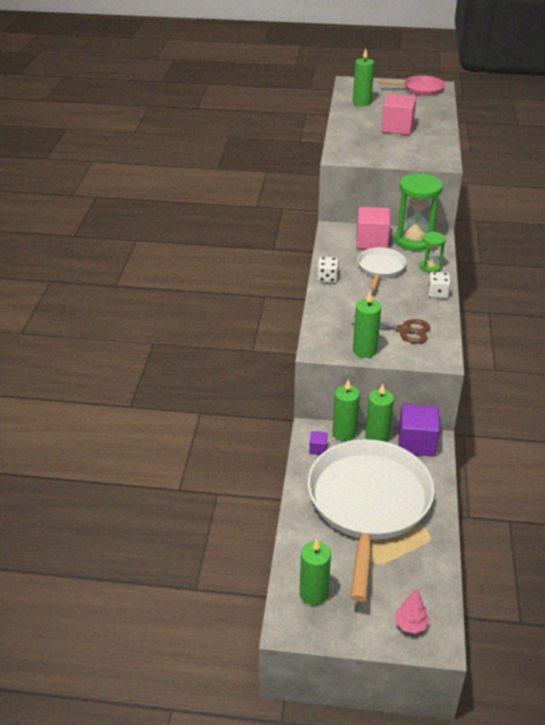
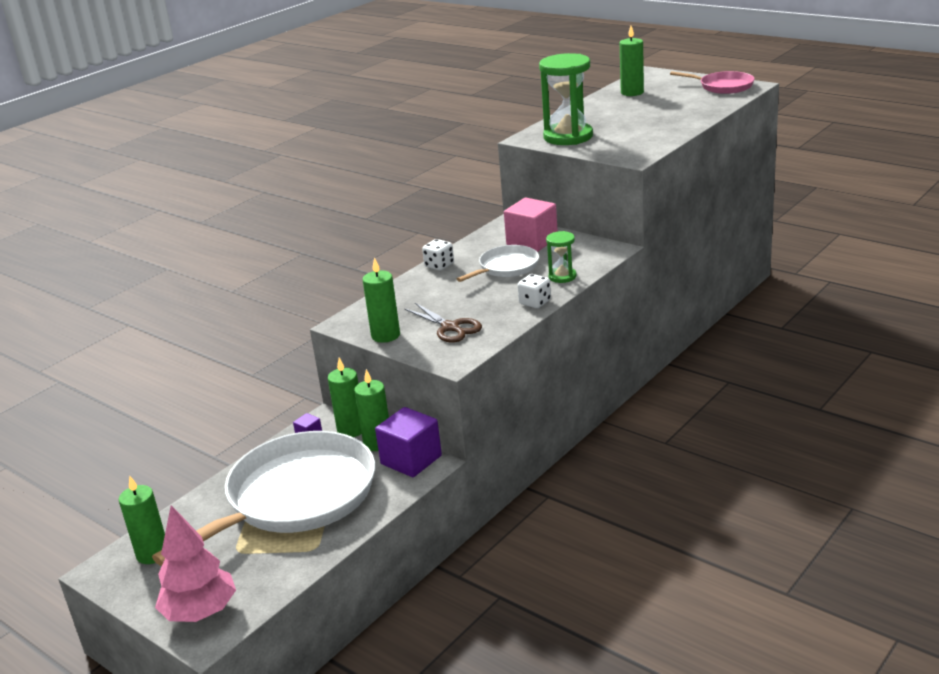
camera: 35 degrees right, 10 degrees down
(397, 128) = (634, 120): pink cube -> none
(410, 624) = (201, 613): pink tree -> pink tree, size x1.94
(414, 240) = (581, 249): green hourglass -> green hourglass (568, 137)

